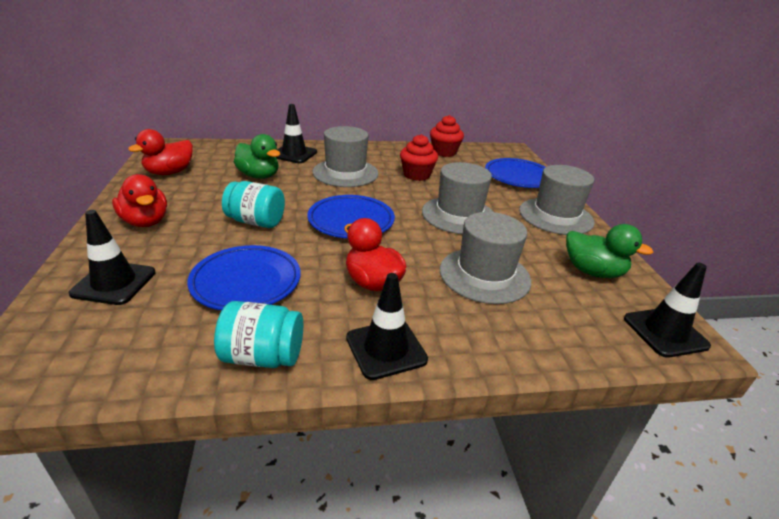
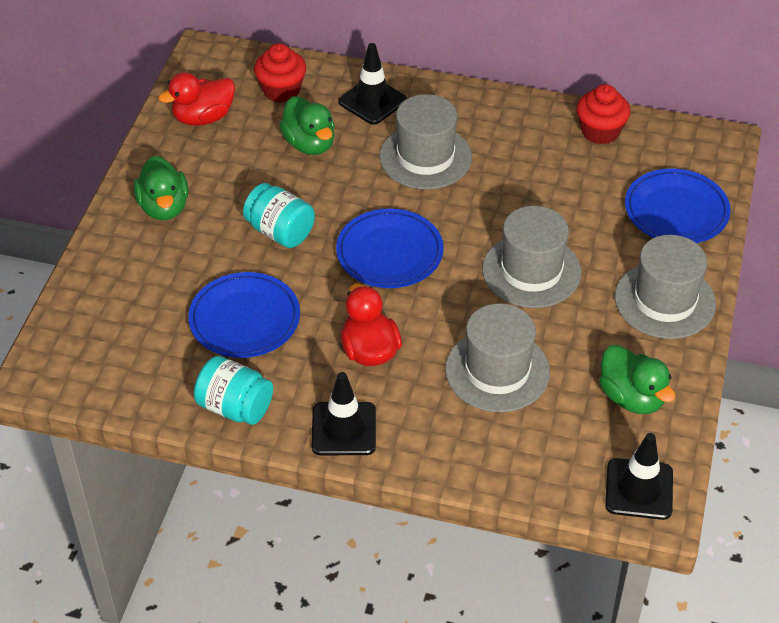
camera: 25 degrees right, 15 degrees up
(114, 283) = (125, 291): black traffic cone -> none
(145, 222) = (164, 207): red duck -> green duck
(416, 175) = (524, 179): red cupcake -> red cupcake (281, 90)

